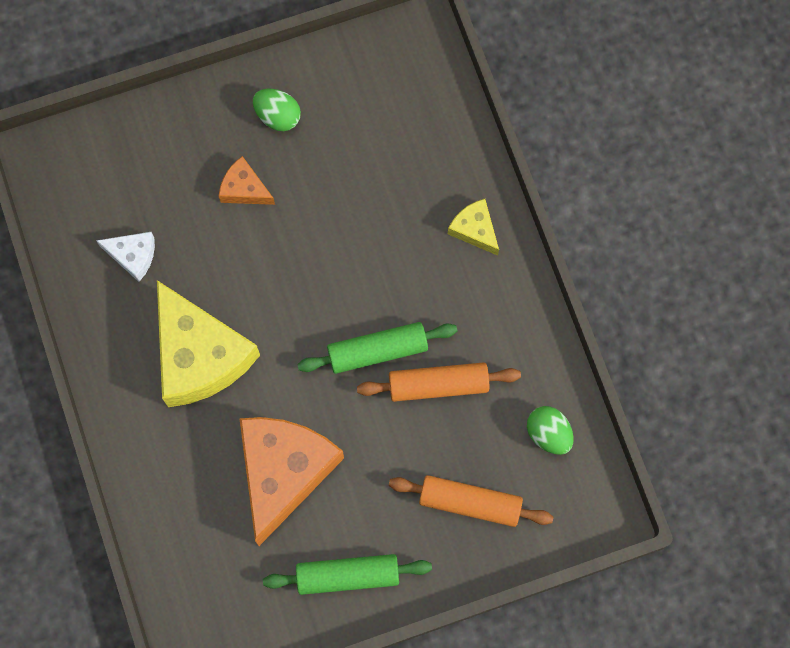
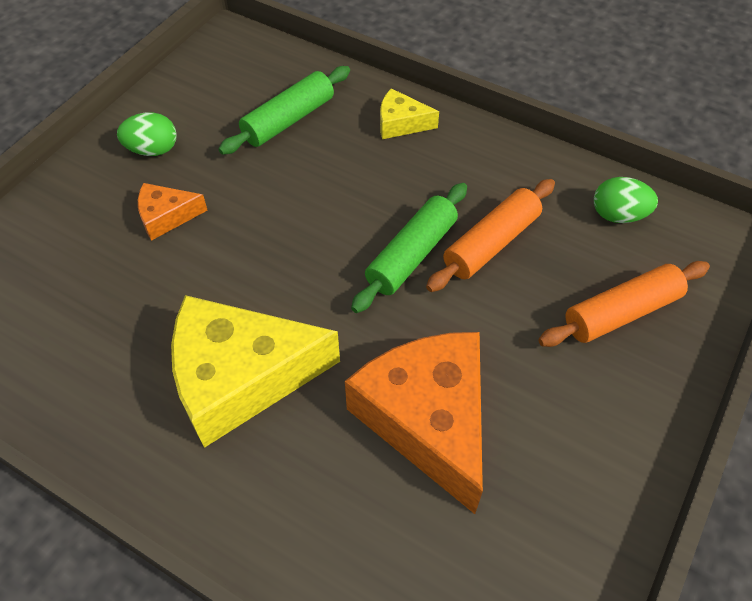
camera: 40 degrees left, 20 degrees down
(133, 255) = (91, 339): white cheese -> none
(199, 355) = (240, 377): yellow cheese -> yellow cheese turned 150 degrees clockwise
(347, 575) = (590, 466): green rolling pin -> green rolling pin (288, 120)

